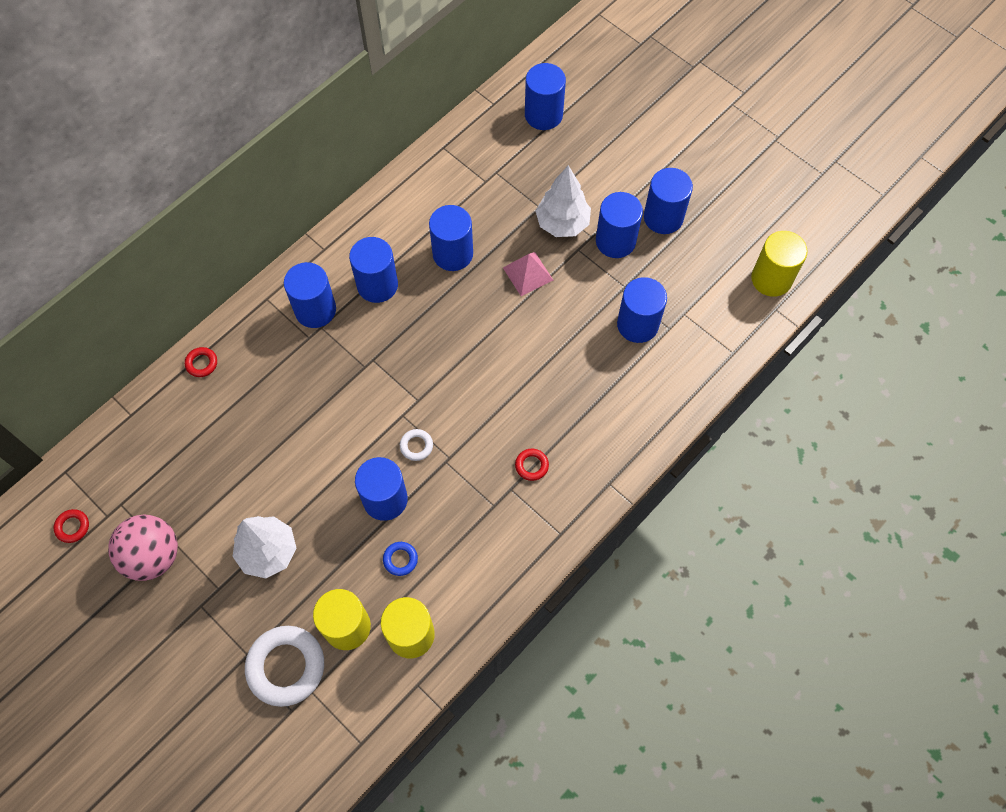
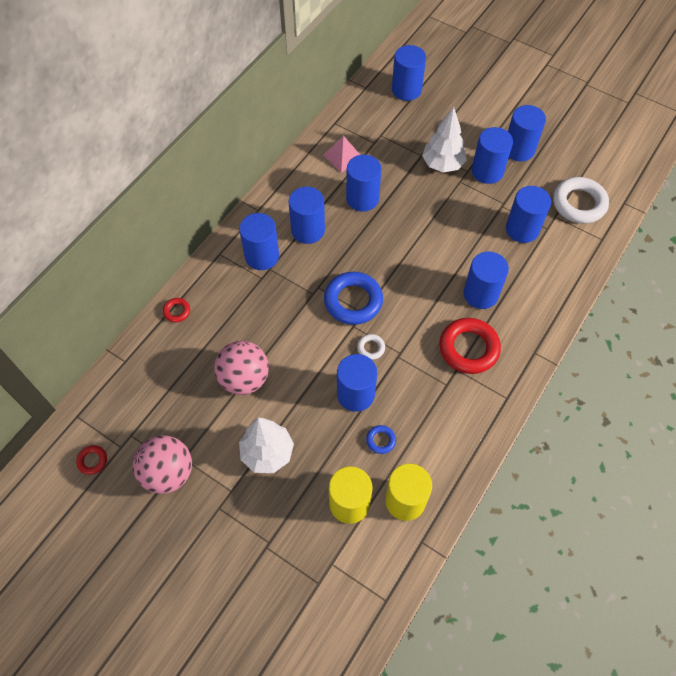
camera: 10 degrees left, 5 degrees down
(261, 459) = (244, 379): none -> pink ball
(286, 667) = (305, 546): white ring -> white ring (579, 204)
(410, 384) = (353, 301): none -> blue ring
(528, 273) = (426, 204): pink pyramid -> pink pyramid (343, 156)
(531, 465) = (468, 348): red ring -> red ring, size x2.17
(564, 400) = (480, 294): none -> blue cylinder
(771, 279) = (614, 181): yellow cylinder -> none

